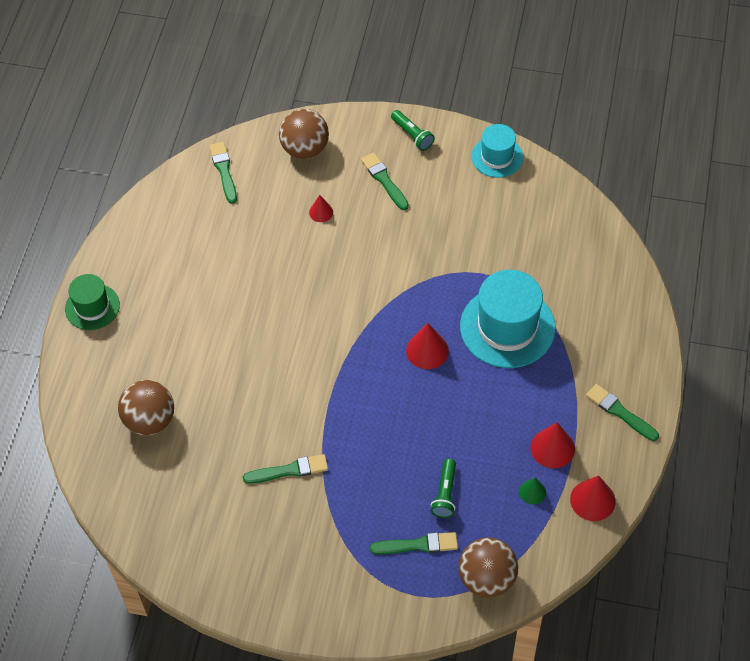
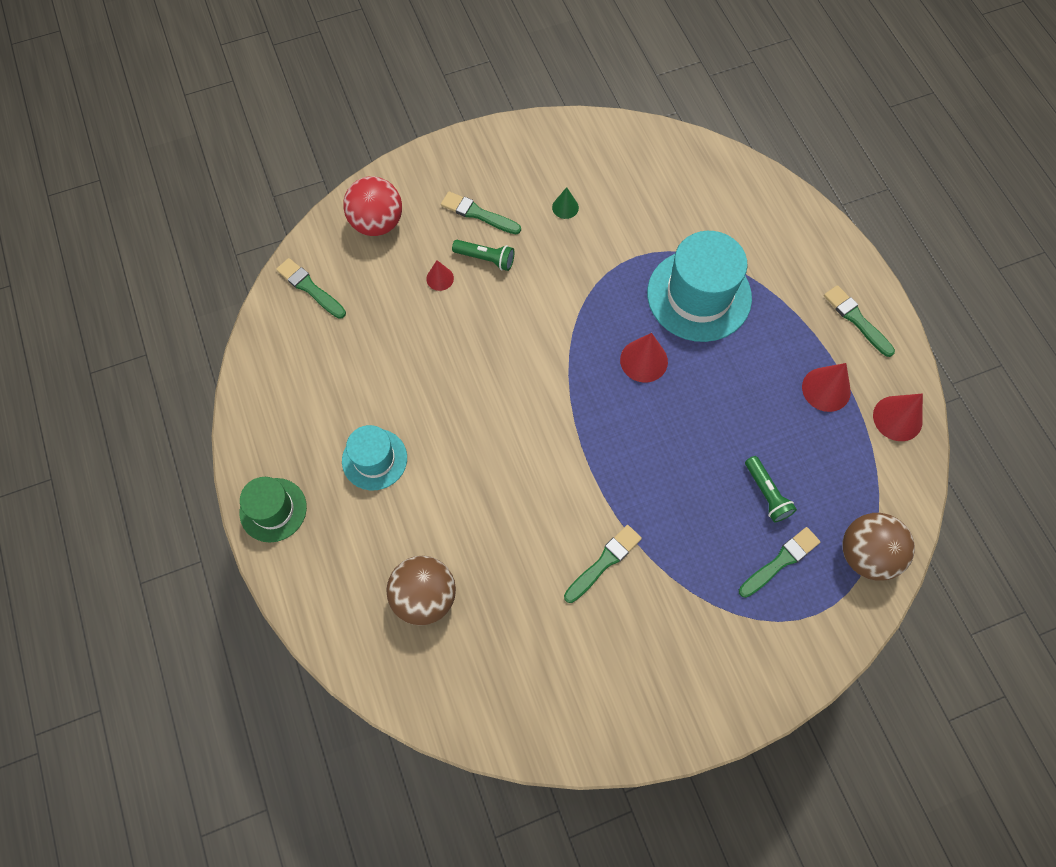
camera: 35 degrees left, 10 degrees up
(305, 149) = (377, 223): brown ball -> red ball
(412, 135) = (472, 156): green flashlight -> green flashlight (485, 259)
(497, 157) = (567, 136): turquoise hat -> turquoise hat (374, 459)
(532, 492) = (841, 443): green cone -> green cone (565, 207)
(620, 412) = (857, 320): green brush -> green brush turned 45 degrees clockwise

